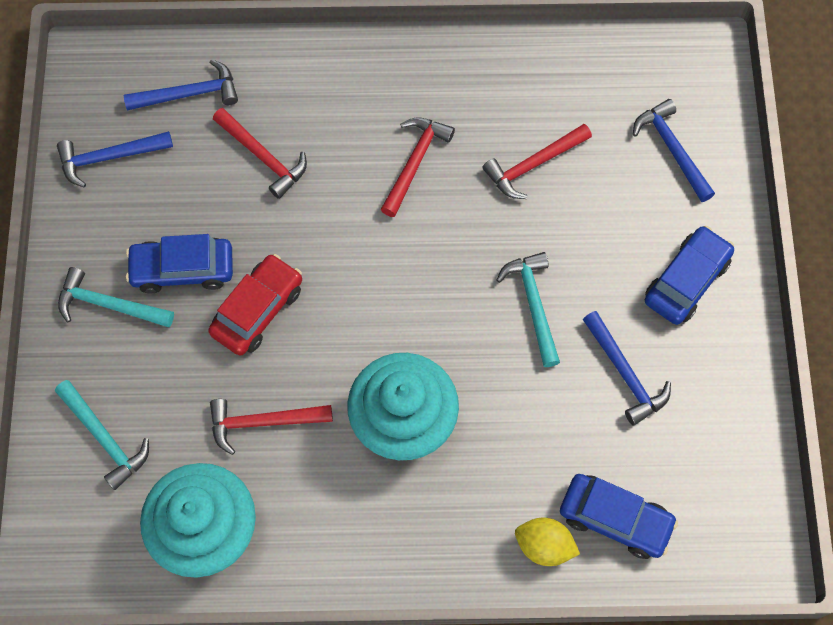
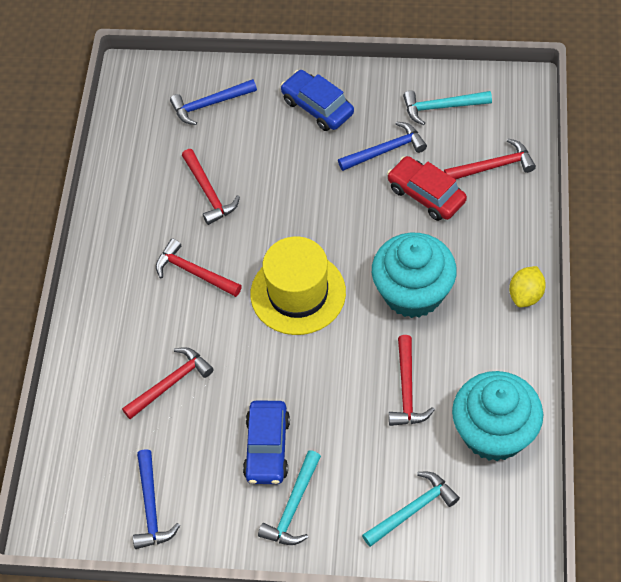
camera: 80 degrees left, 10 degrees down
(189, 94) = (99, 440): blue hammer -> none
(258, 310) = (310, 391): red car -> red car (426, 194)
(393, 283) = (298, 293): none -> yellow hat
(533, 304) = (326, 202): turquoise hammer -> turquoise hammer (441, 107)
(544, 546) = (512, 210): yellow lemon -> yellow lemon (525, 295)
(615, 519) = (493, 166): blue car -> red hammer

